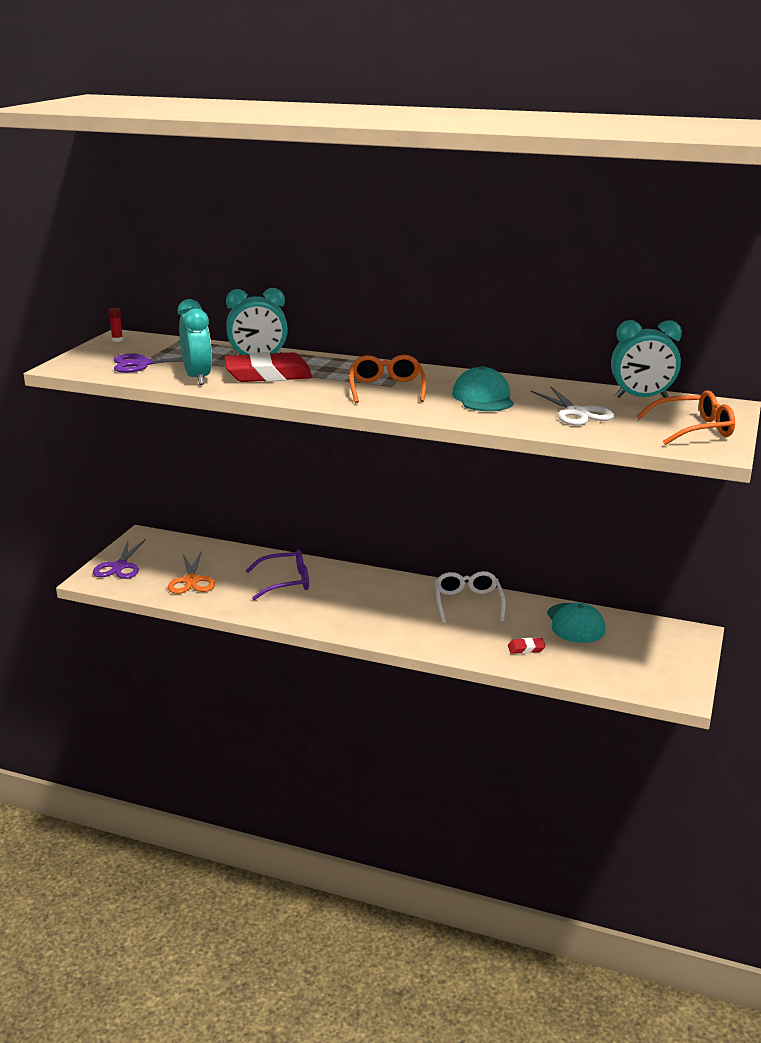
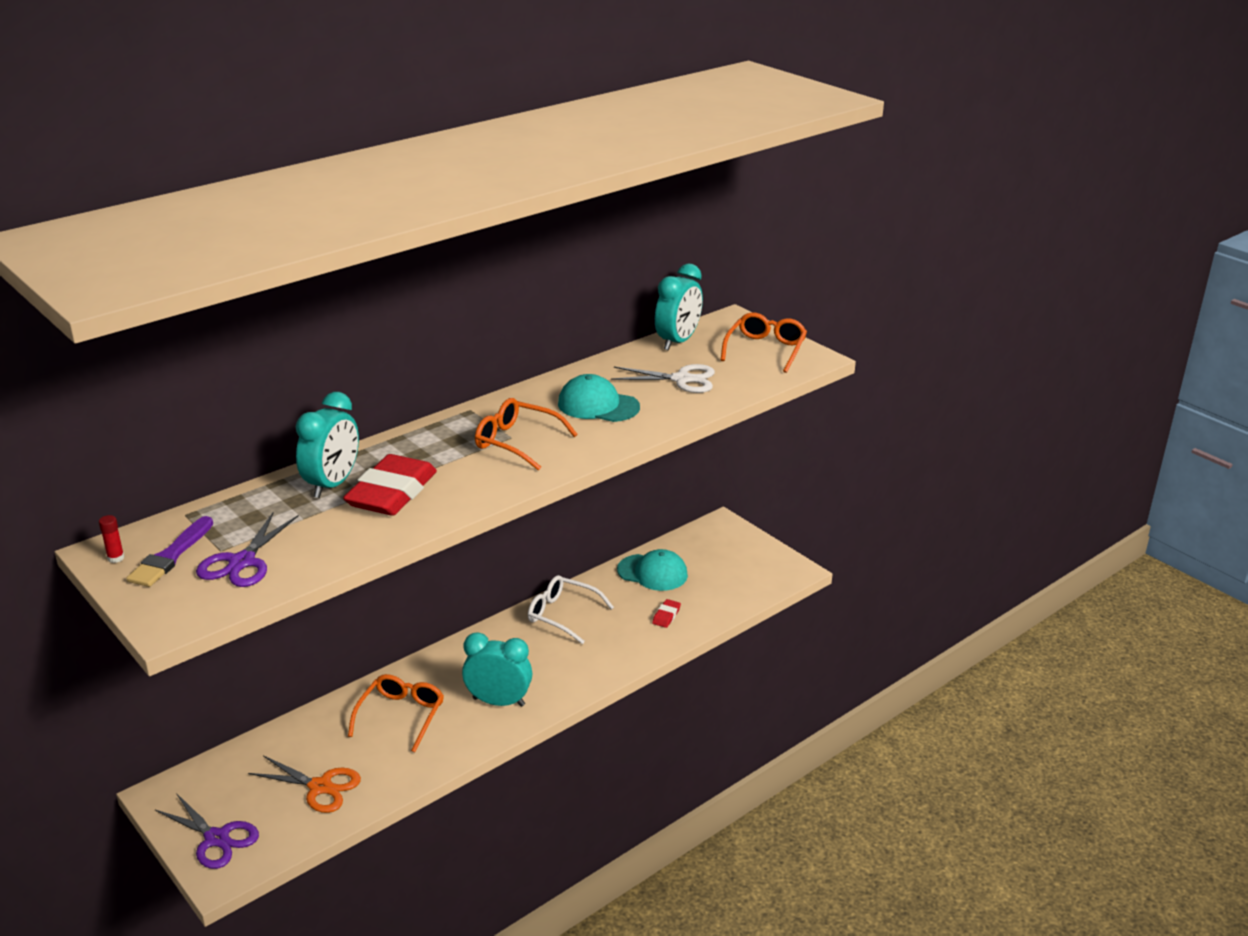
camera: 60 degrees left, 5 degrees up
(132, 349) = (170, 556): none -> purple brush
(197, 378) = (343, 538): turquoise clock -> turquoise clock (498, 702)
(285, 582) = (401, 716): purple glasses -> orange glasses

